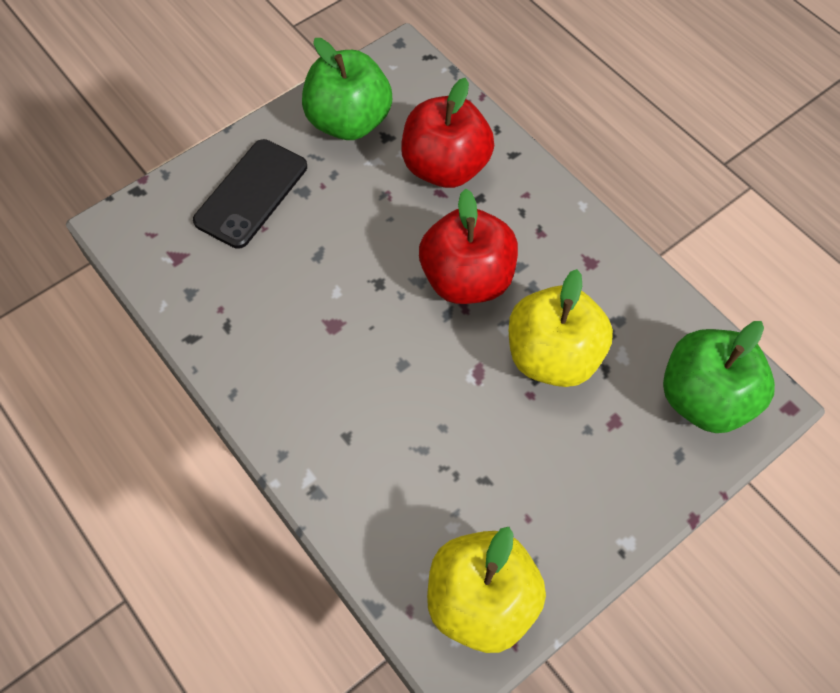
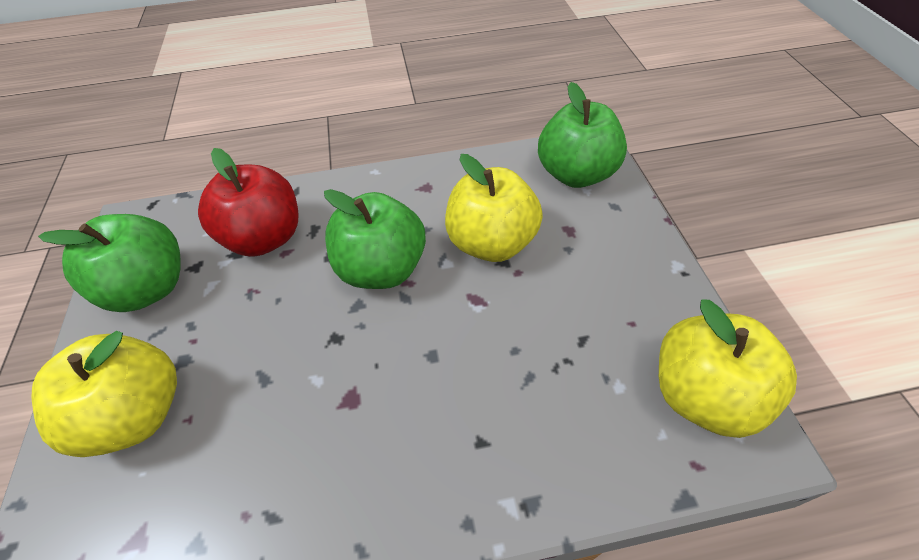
camera: 60 degrees left, 10 degrees down
(251, 194) = (137, 413): black phone -> yellow apple
(467, 279) = (382, 269): red apple -> green apple

